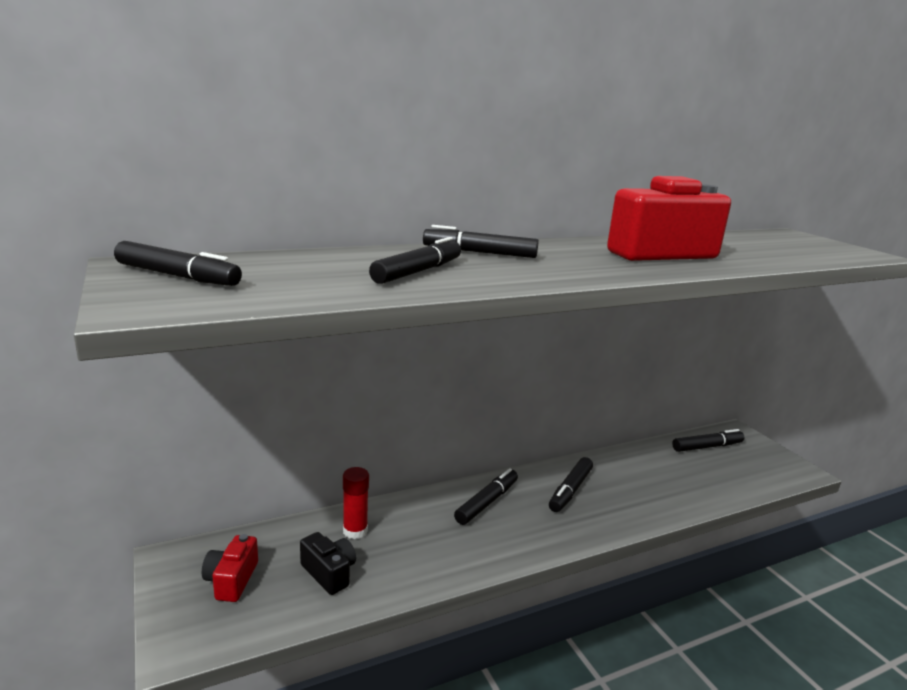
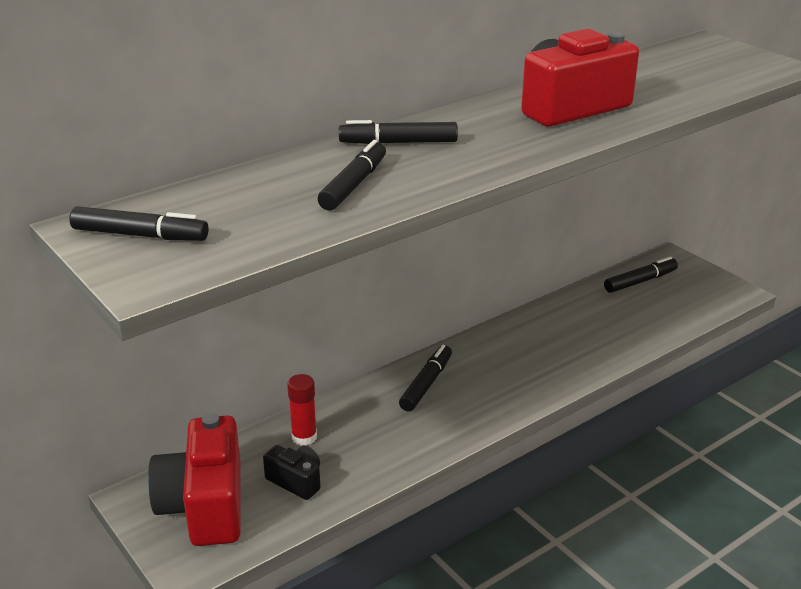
camera: 10 degrees left, 10 degrees up
(231, 580) = (204, 505): red camera -> red camera, size x2.03
(570, 490) = (507, 356): black marker -> none

